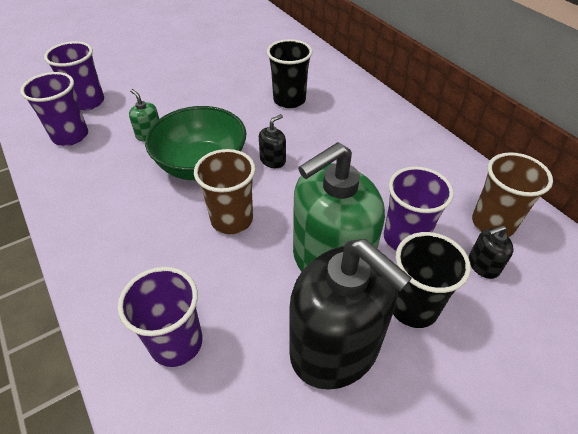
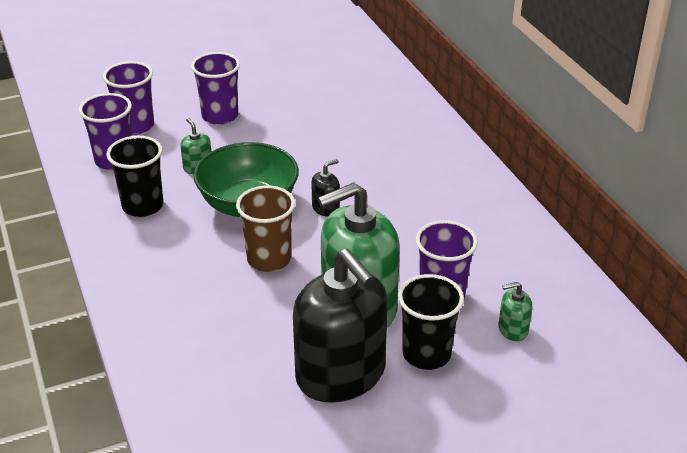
camera: 10 degrees right, 10 degrees down
(176, 343) = (196, 352): purple cup -> purple cup (220, 116)
(289, 100) = (362, 146): black cup -> black cup (143, 206)
(483, 265) = (513, 329): black soap dispenser -> green soap dispenser
(493, 223) = (541, 294): brown cup -> none

